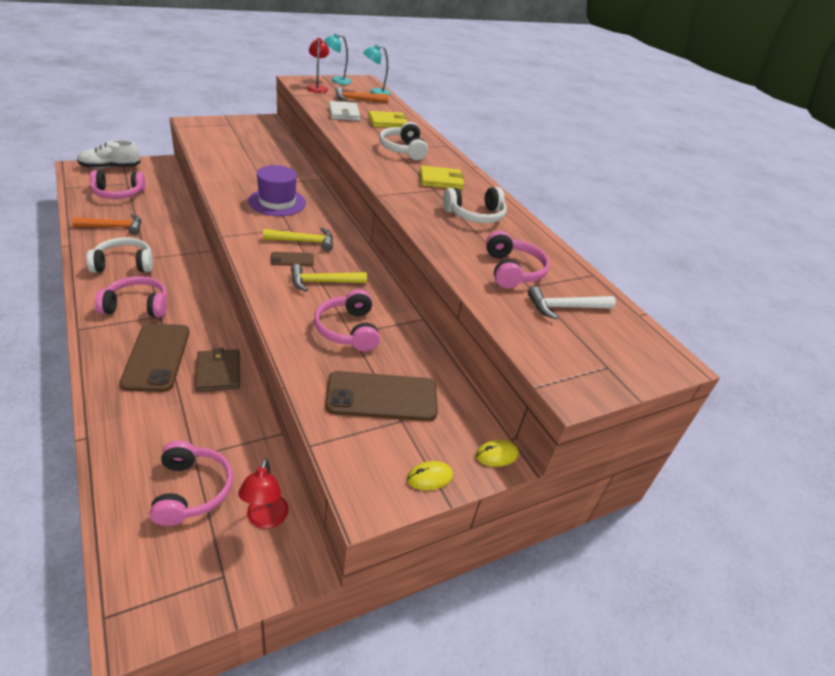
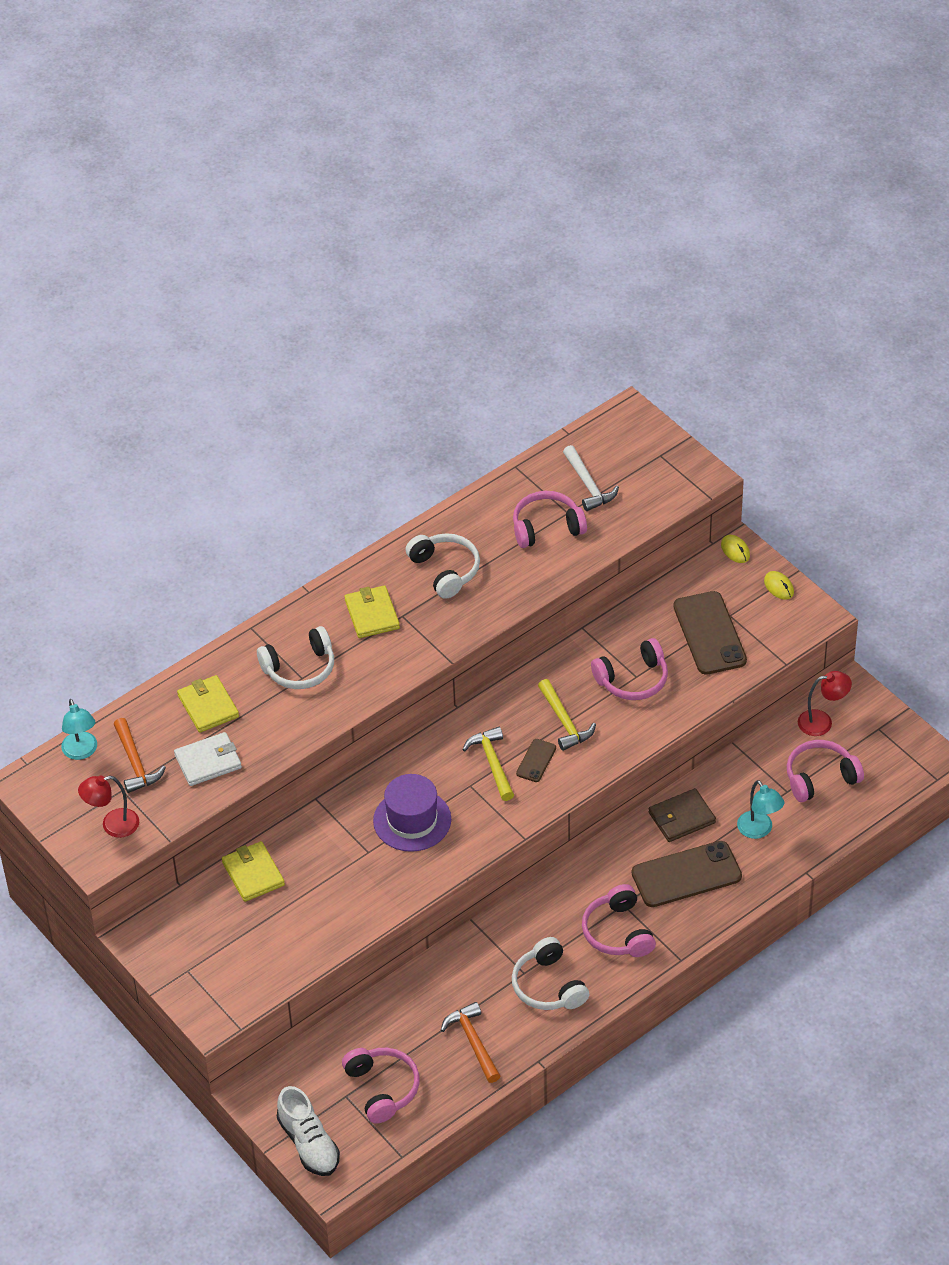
camera: 95 degrees left, 10 degrees up
(279, 151) = (253, 874): none -> yellow wallet
(292, 259) = (536, 761): brown phone -> brown phone turned 45 degrees clockwise
(336, 81) = (58, 813): turquoise lamp -> turquoise lamp (759, 830)

